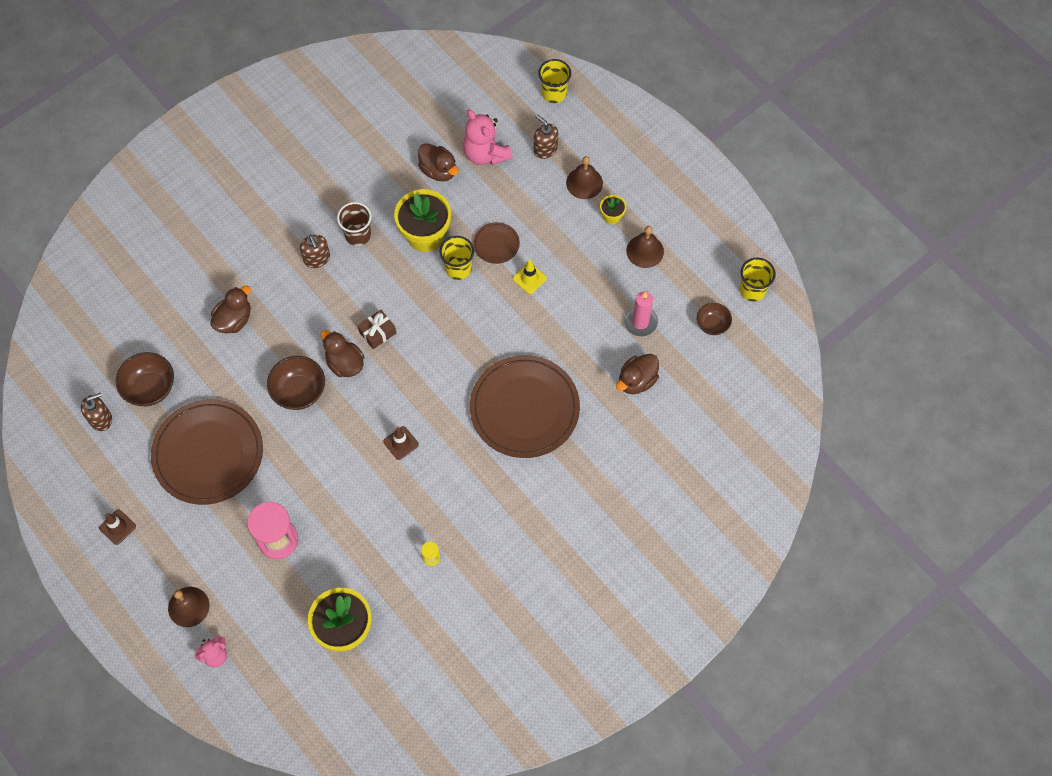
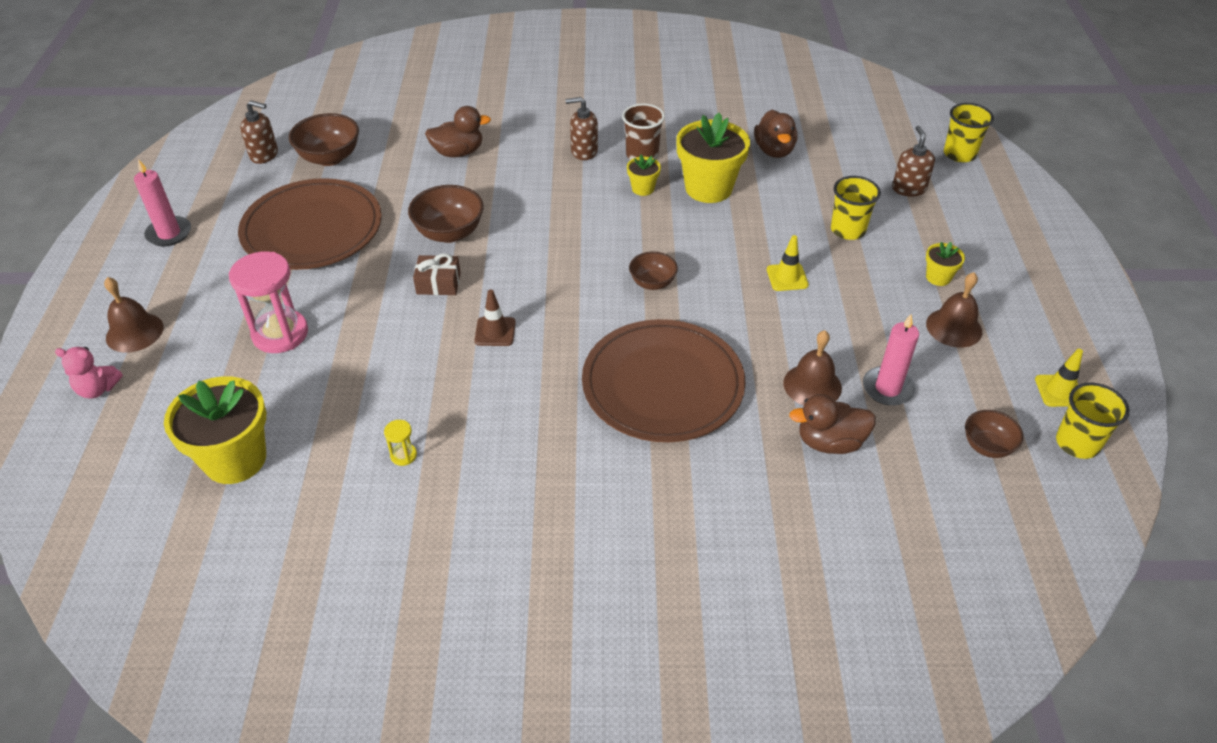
camera: 40 degrees right, 20 degrees down
(117, 527) = (169, 233): brown traffic cone -> pink candle
(317, 259) = (584, 151): brown soap dispenser -> brown soap dispenser turned 75 degrees clockwise
(345, 363) = (517, 237): brown duck -> none
(377, 332) = (577, 232): brown gift -> brown gift (438, 283)
(385, 265) = (643, 188): none -> yellow flower pot
(457, 339) = (652, 283): none -> brown bowl
(458, 268) = (716, 229): yellow cup -> yellow cup (848, 230)
(485, 154) = (837, 162): pink teddy bear -> none
(496, 244) = (778, 232): brown plate -> none
(584, 183) = (930, 235): brown bell -> brown bell (812, 385)
(724, 259) = (1059, 391): none -> yellow traffic cone

